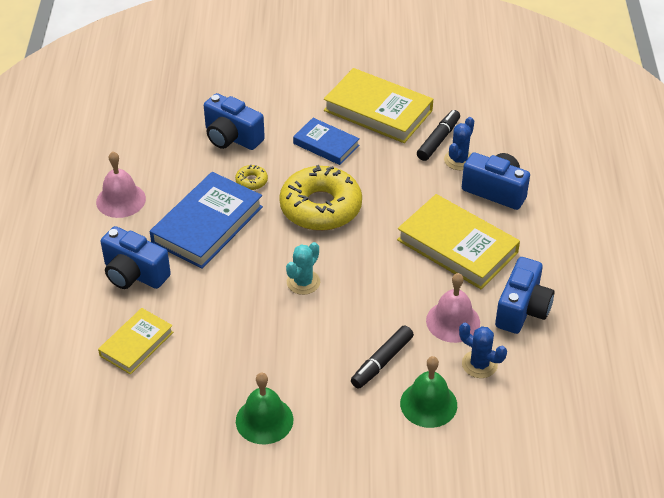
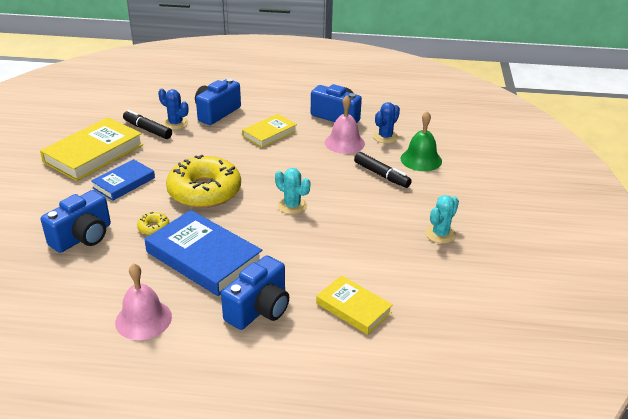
camera: 85 degrees left, 10 degrees down
(264, 420) = (440, 234): green bell -> turquoise cactus
(457, 246) = (269, 133): yellow book -> yellow book, size x0.59

